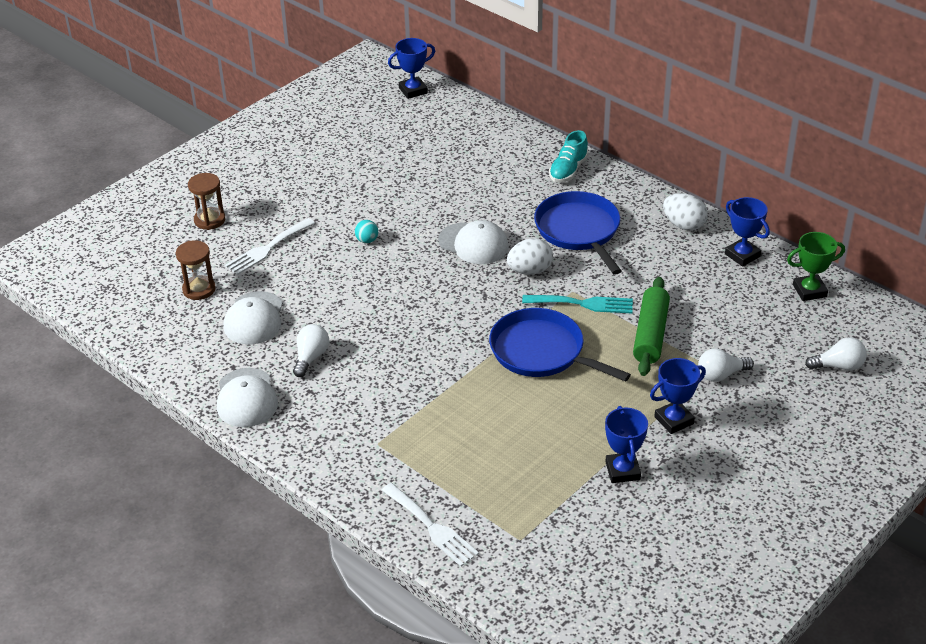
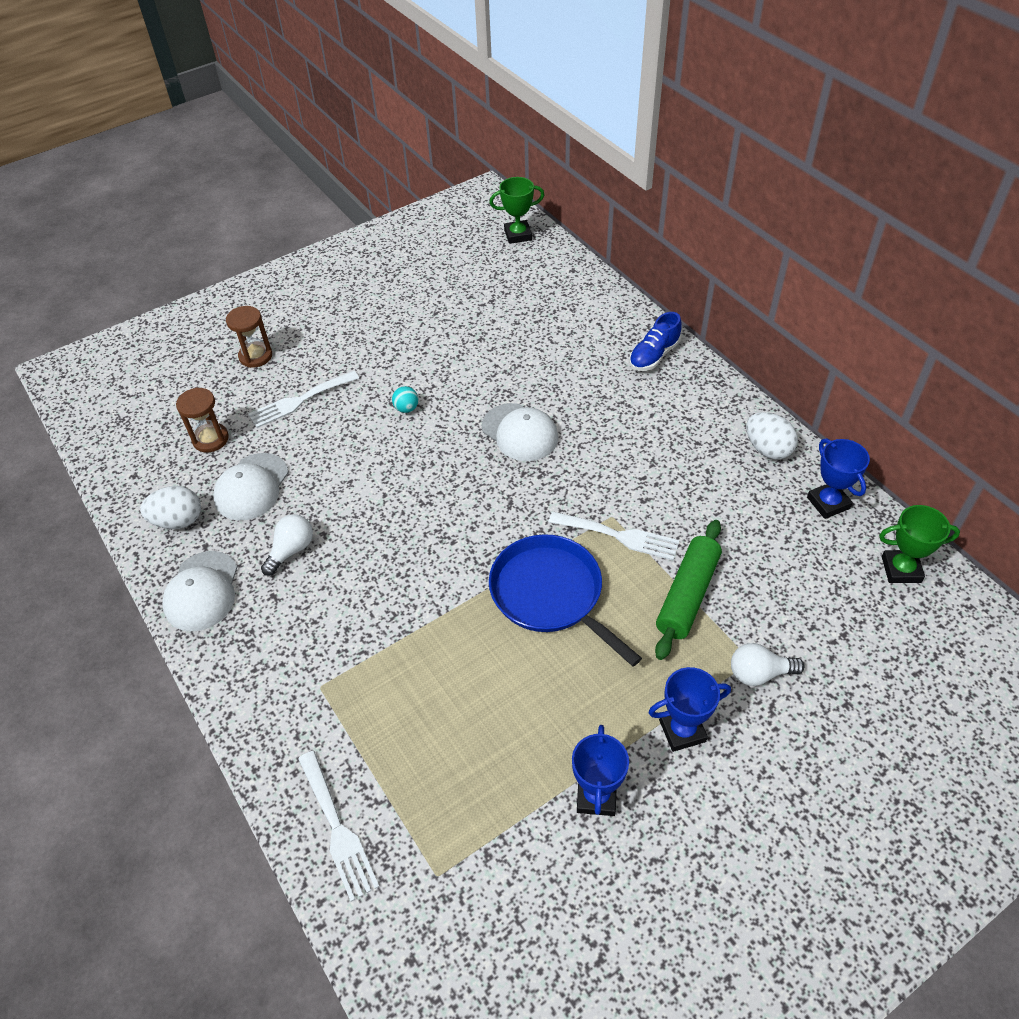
camera: 15 degrees right, 10 degrees up
(413, 90) = (518, 235): blue trophy -> green trophy
(529, 271) = (571, 479): white egg -> white egg (178, 521)
(568, 170) = (654, 355): turquoise shoe -> blue shoe
(579, 230) = (643, 436): blue pan -> none
(583, 304) = (619, 536): turquoise fork -> white fork
(838, 366) = (915, 691): white light bulb -> none

